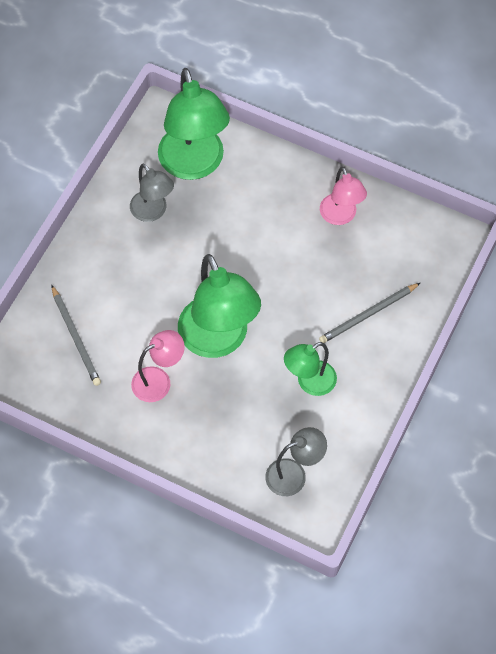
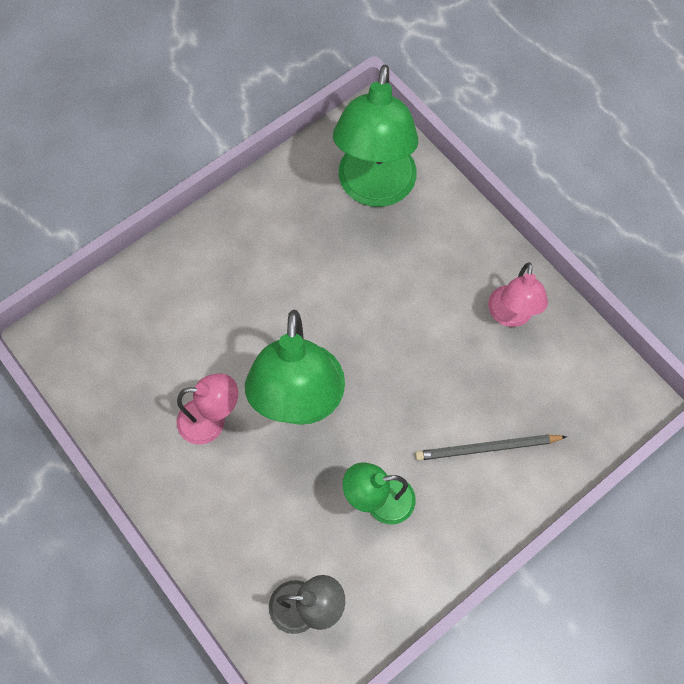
camera: 25 degrees right, 5 degrees up
(76, 337) = (149, 330): grey pencil -> none
(153, 212) = (303, 223): grey lamp -> none

